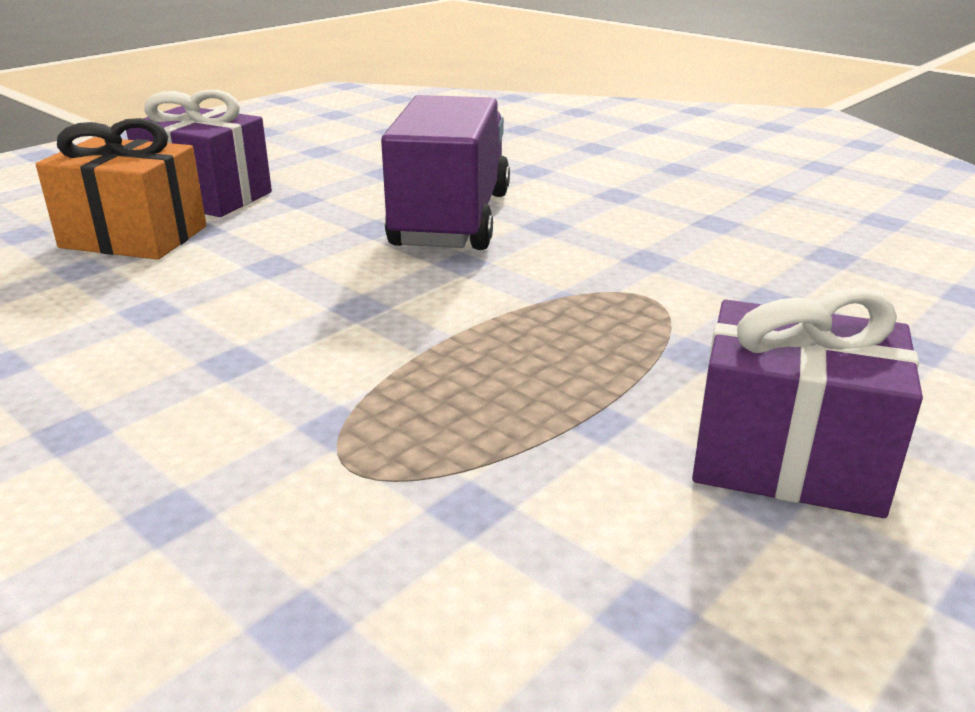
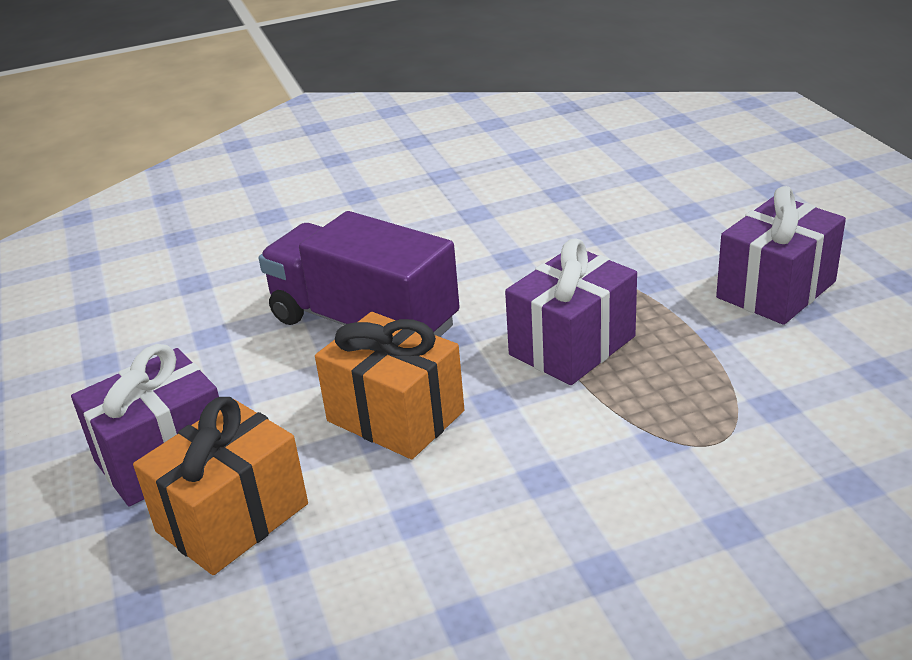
camera: 60 degrees left, 5 degrees up
(306, 266) = (395, 416): none -> orange gift
(497, 328) = (572, 345): none -> purple gift

